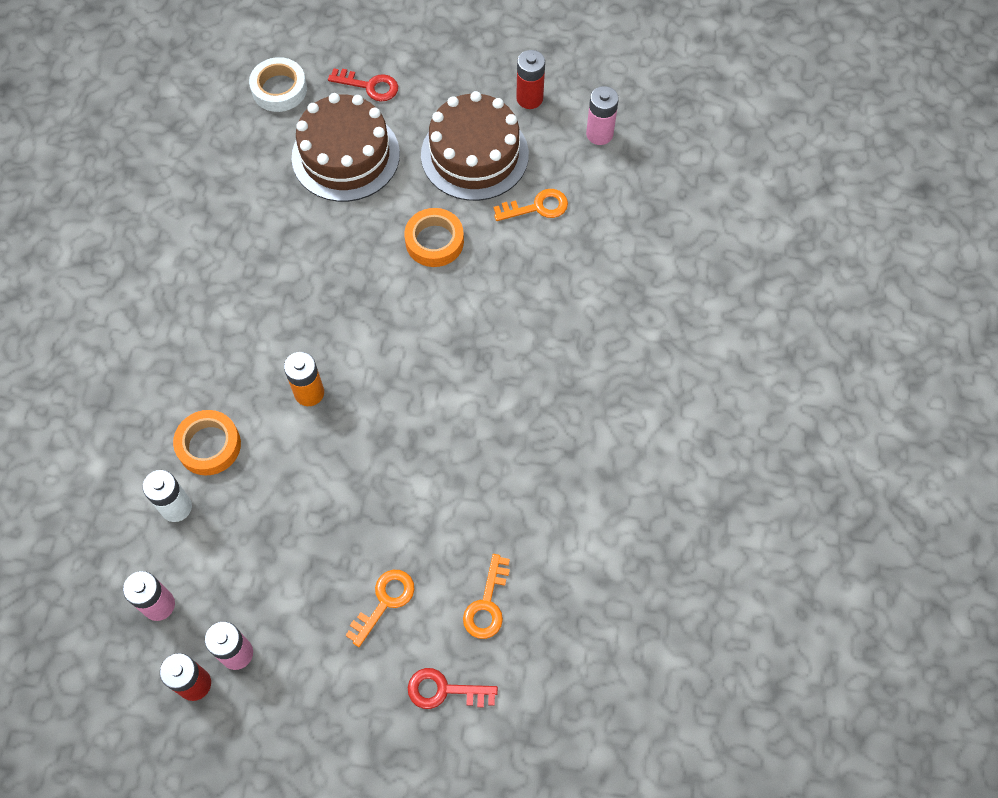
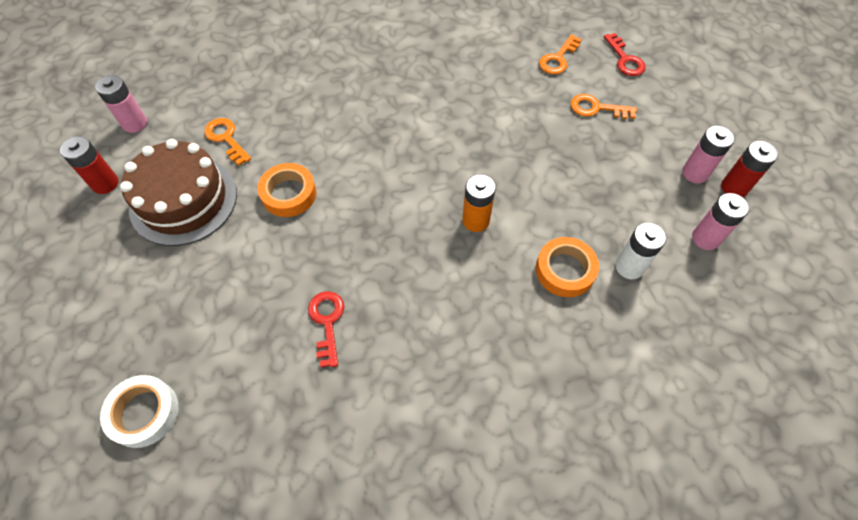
camera: 115 degrees left, 5 degrees down
(345, 156) = (217, 304): brown cake -> none
(369, 86) = (119, 322): red key -> red key (327, 322)
(487, 604) = (558, 59): orange key -> orange key turned 135 degrees clockwise

